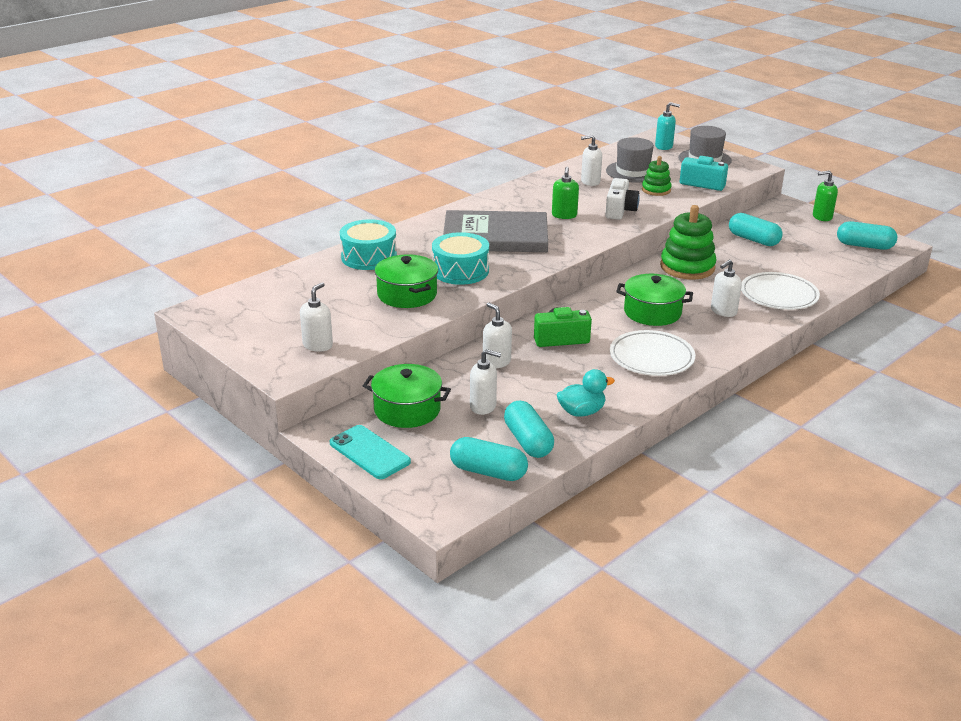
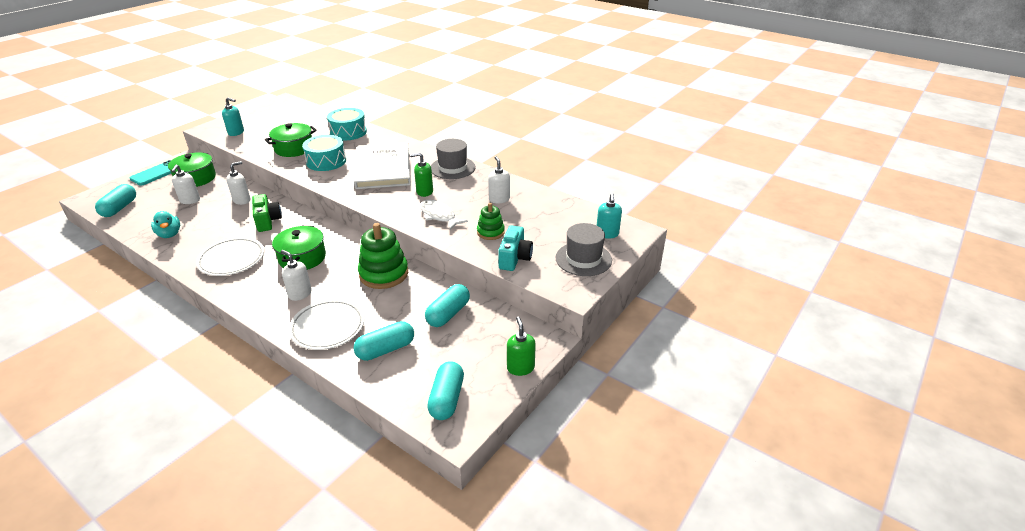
camera: 80 degrees right, 5 degrees up
(318, 345) = (236, 132): white soap dispenser -> turquoise soap dispenser
(495, 236) = (383, 168): grey book -> white book
(528, 441) = (144, 218): turquoise capsule -> turquoise capsule (386, 349)
(620, 210) = (439, 216): white camera -> white fish
(633, 172) = (530, 219): grey hat -> grey hat (452, 168)

